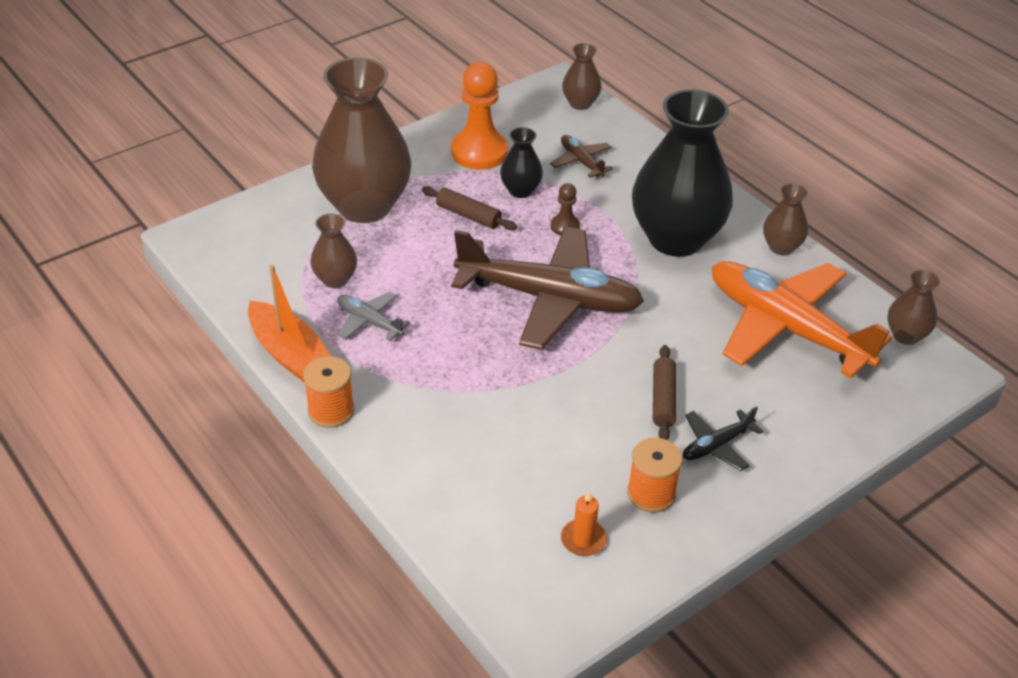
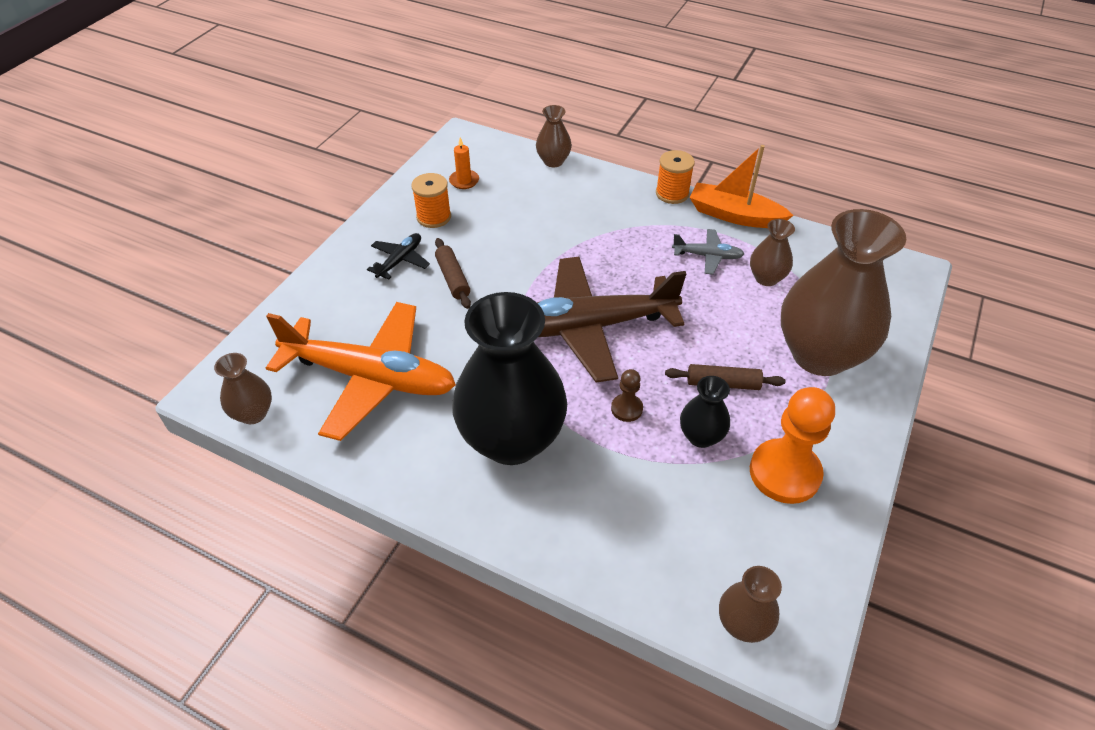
camera: 155 degrees right, 5 degrees up
(581, 162) = (670, 509): brown plane -> none
(781, 247) = (398, 475): brown vase -> brown vase (553, 161)

